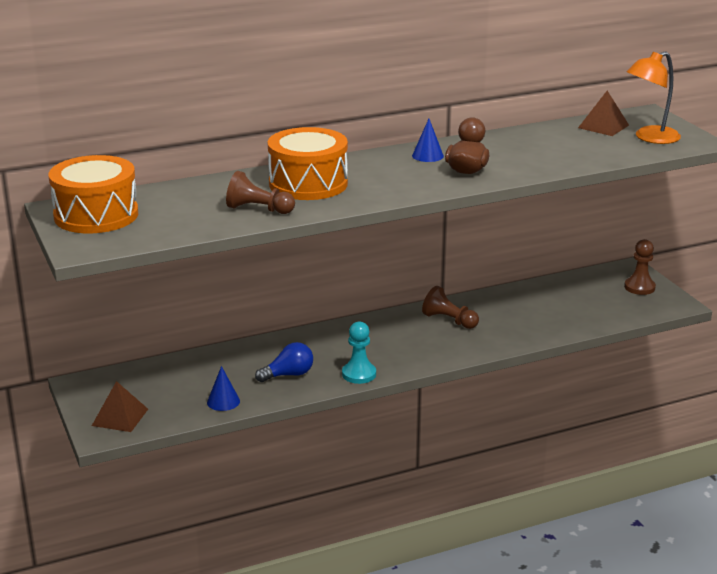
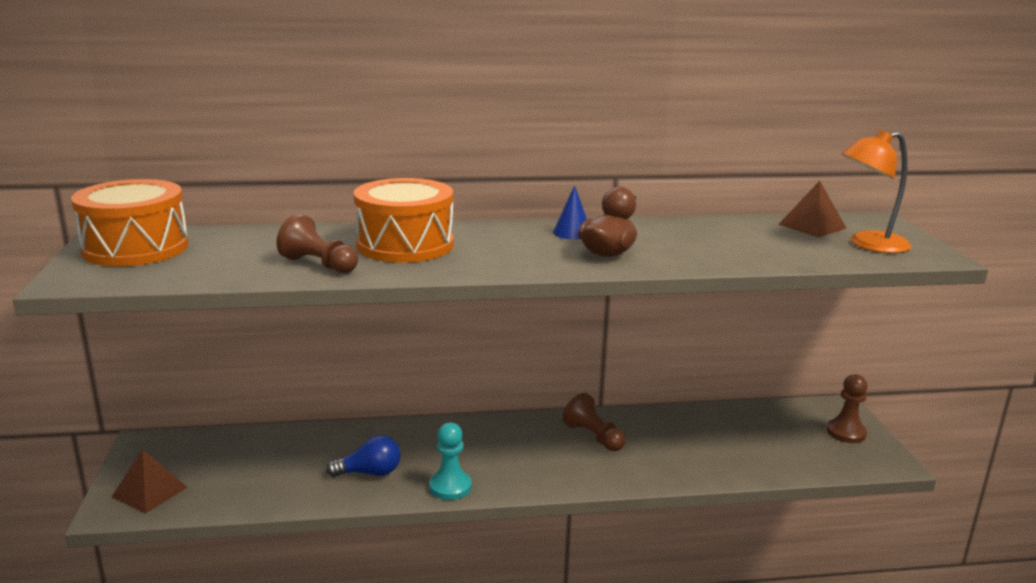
camera: 15 degrees right, 5 degrees down
(223, 401) = (274, 493): blue cone -> none

